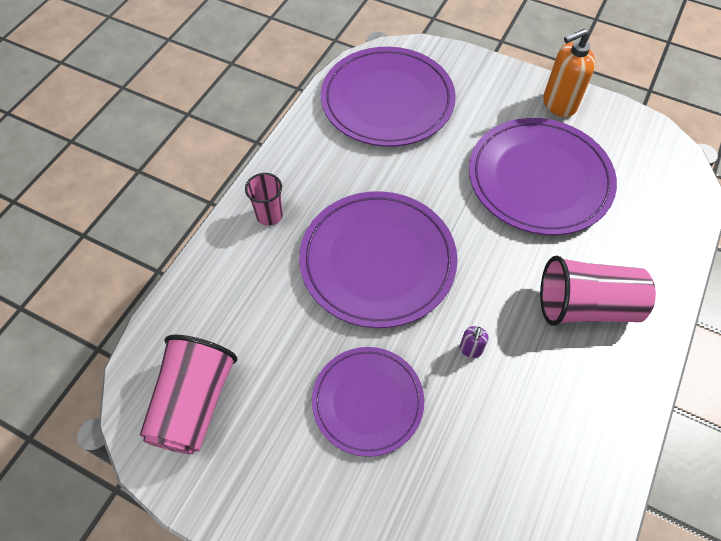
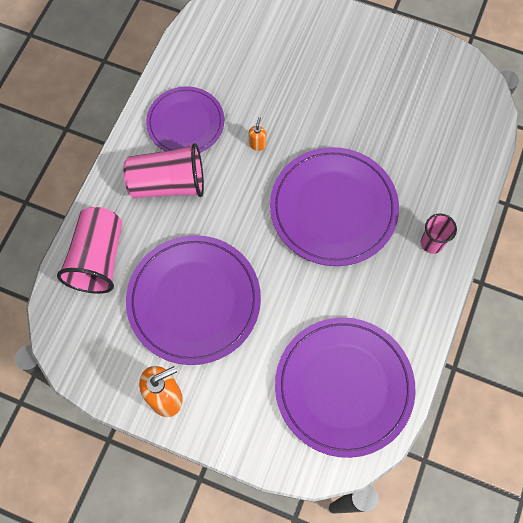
camera: 175 degrees right, 10 degrees up
(194, 403) = (446, 94): pink cup -> pink cup (98, 258)
(368, 401) = (328, 104): purple plate -> purple plate (185, 123)
(470, 349) = (257, 144): purple soap dispenser -> orange soap dispenser

